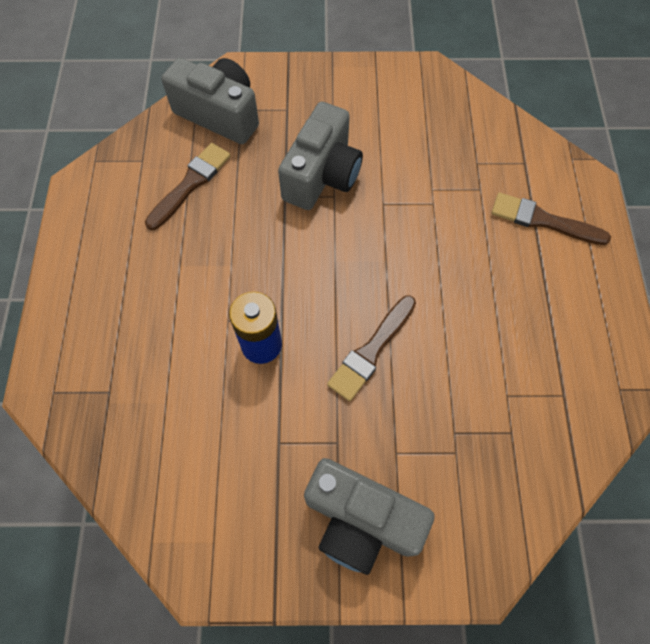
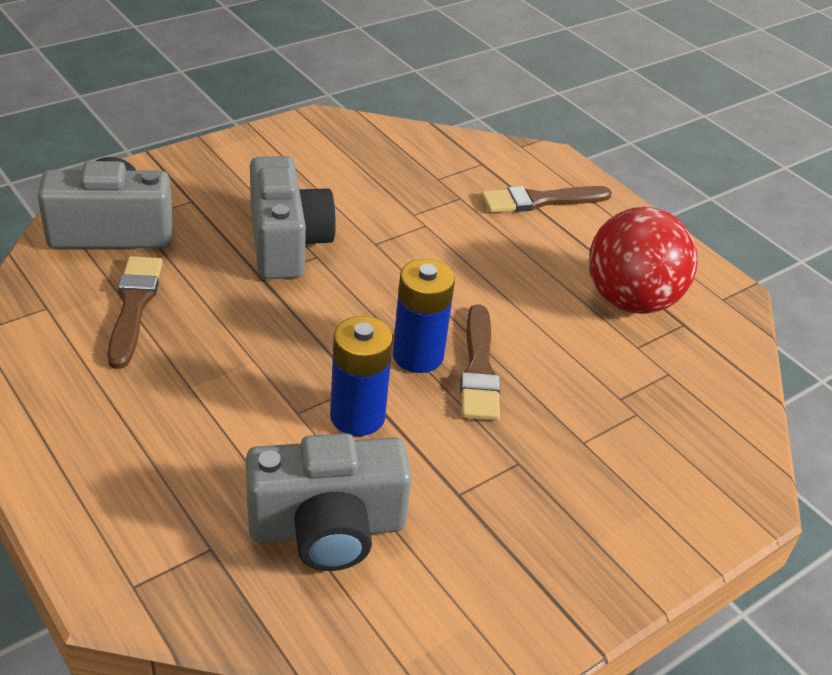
camera: 40 degrees left, 25 degrees down
(338, 317) = (418, 355): none -> blue battery
(360, 520) = (603, 515): grey camera -> grey camera (327, 528)
(537, 351) = (630, 301): none -> red ball

